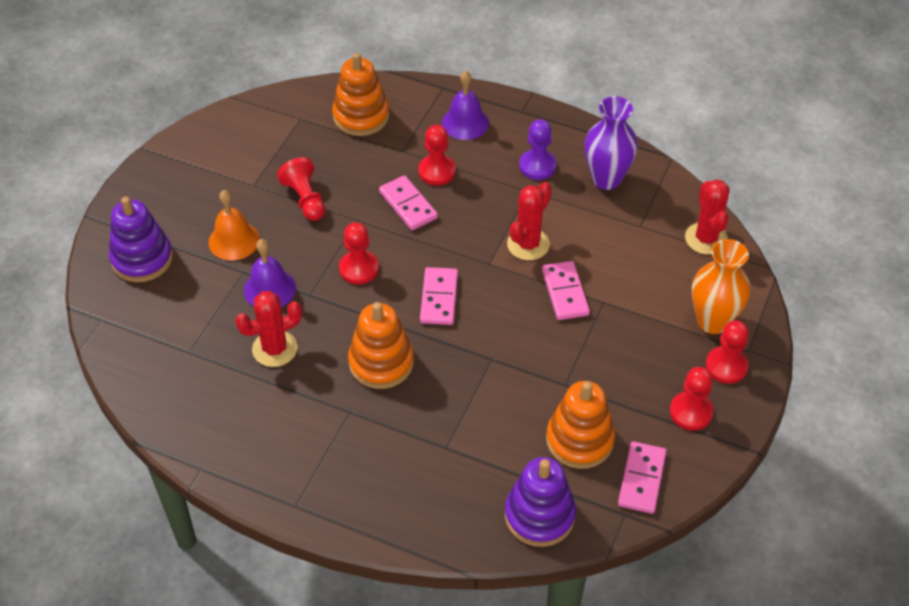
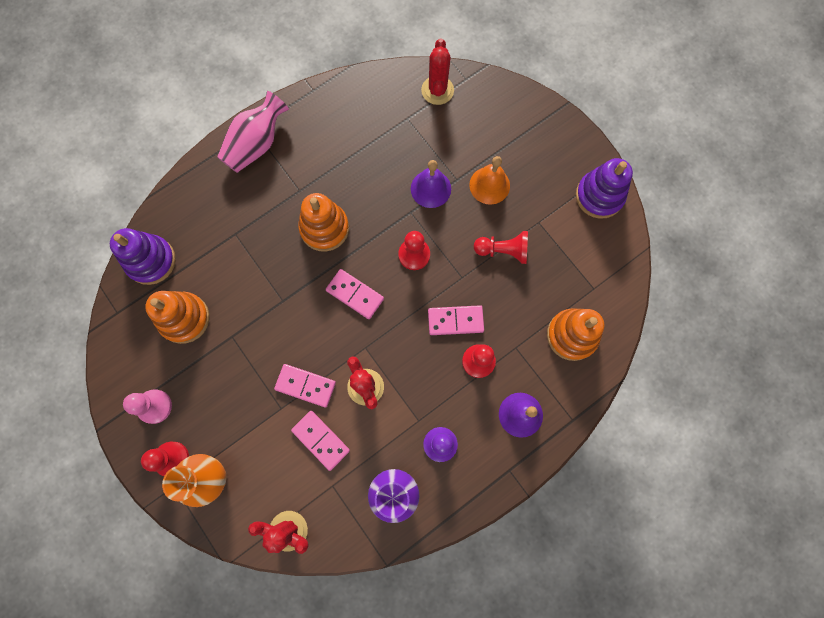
camera: 120 degrees right, 25 degrees up
(142, 259) = (506, 121): purple stacking toy -> purple stacking toy (599, 196)
(275, 349) = (377, 169): red cactus -> red cactus (437, 90)
(315, 489) = (256, 144): none -> pink vase
(642, 479) = (131, 339): pink domino -> pink domino (320, 440)
(691, 412) = (155, 406): red pawn -> pink pawn

